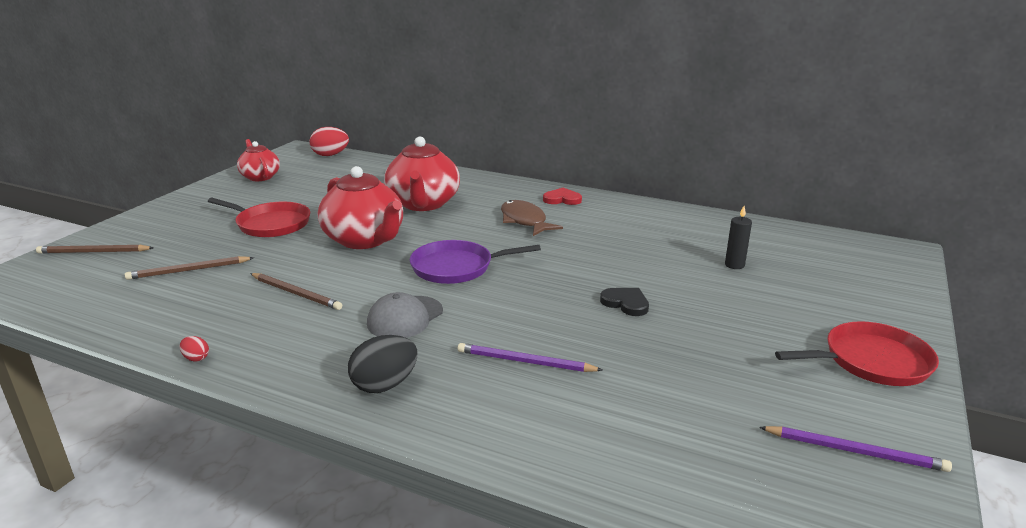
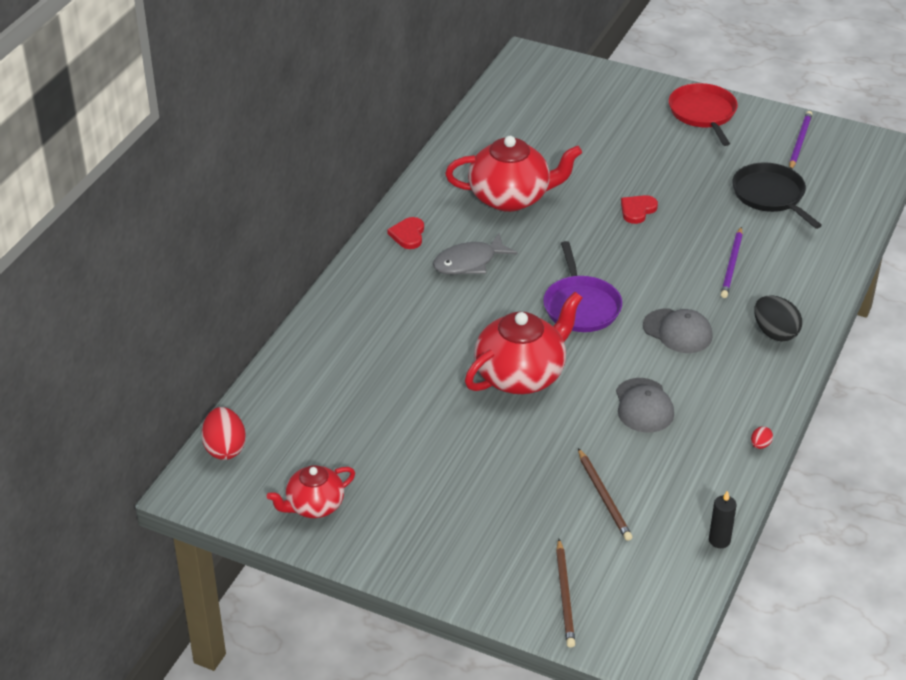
camera: 90 degrees left, 15 degrees up
(270, 224) = (480, 459): red pan -> none
(296, 293) = (644, 406): brown pencil -> grey cap
(423, 204) = (419, 339): red teapot -> red teapot (511, 197)
(525, 221) = (469, 262): brown fish -> grey fish
(626, 303) = (637, 210): black heart -> red heart
(690, 407) = (770, 195): none -> black pan
(734, 265) = (563, 146): black candle -> black candle (719, 540)

